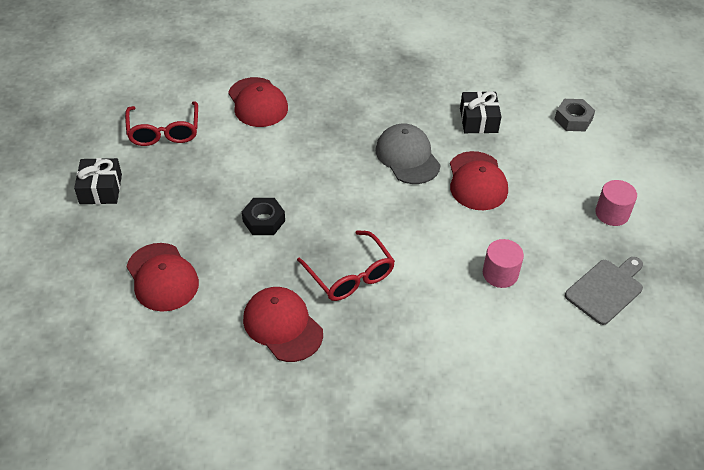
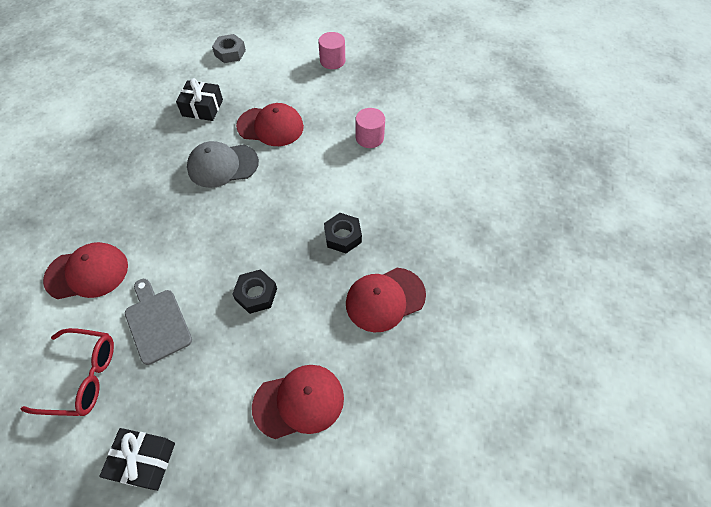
camera: 75 degrees left, 10 degrees up
(350, 275) = (343, 236): red glasses -> black nut
(606, 289) = (399, 84): grey cutting board -> grey cutting board (157, 322)

